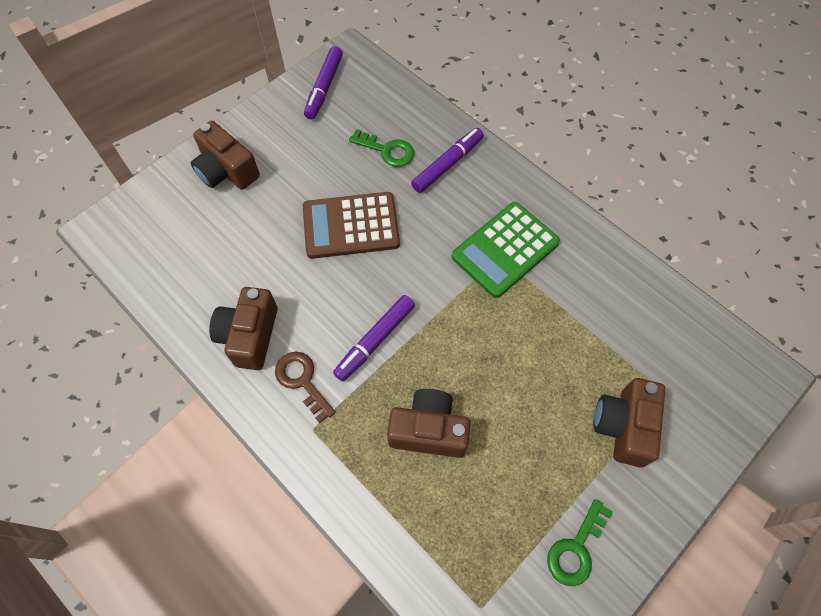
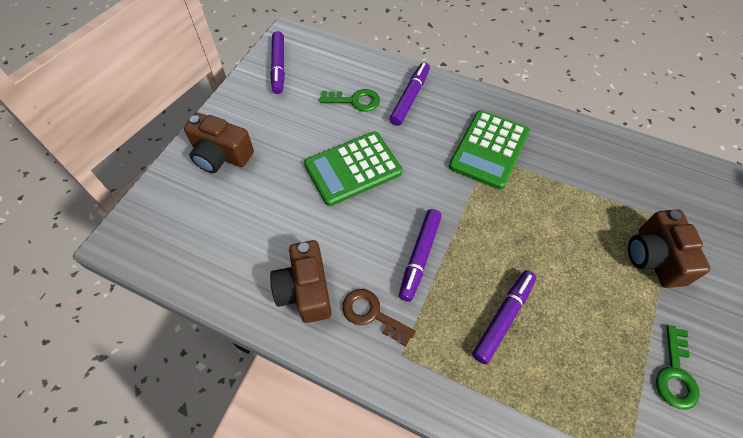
camera: 20 degrees left, 5 degrees down
(351, 226) = (353, 169): brown calculator -> green calculator
(428, 430) = (503, 318): brown camera -> purple marker

